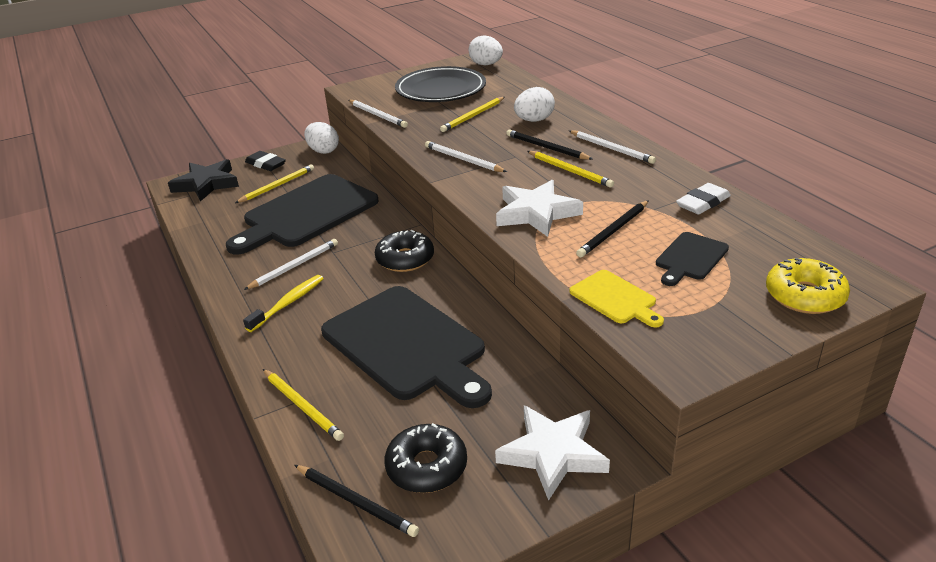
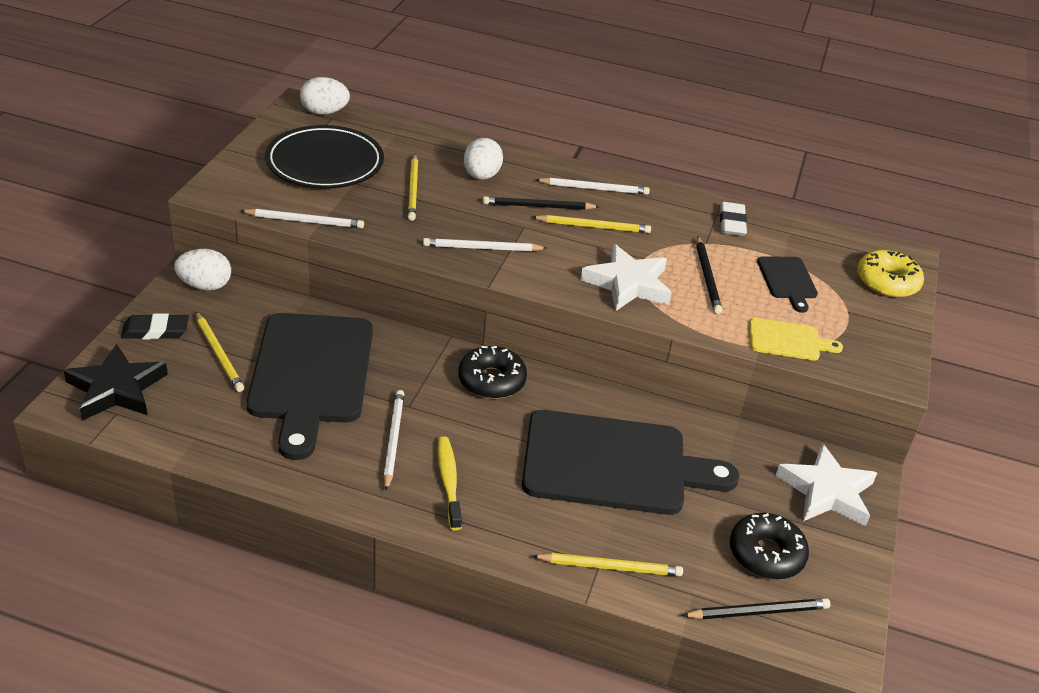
camera: 50 degrees left, 5 degrees up
(277, 186) = (219, 354): yellow pencil -> yellow pencil turned 150 degrees clockwise

